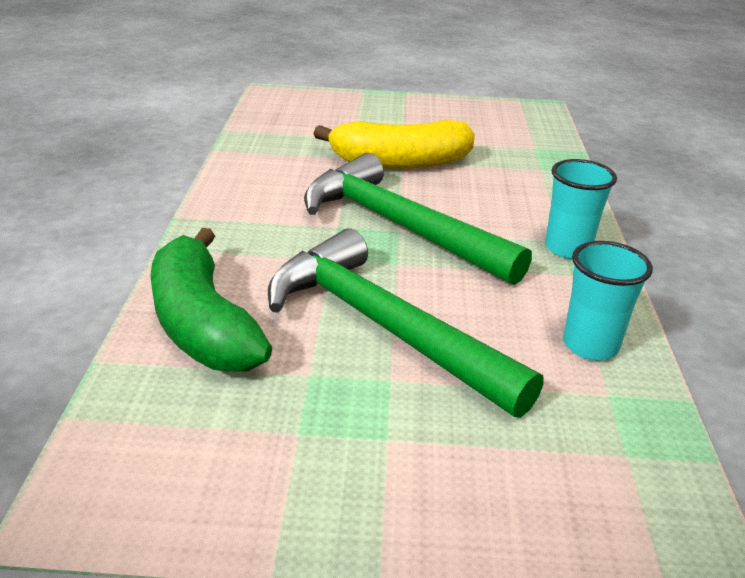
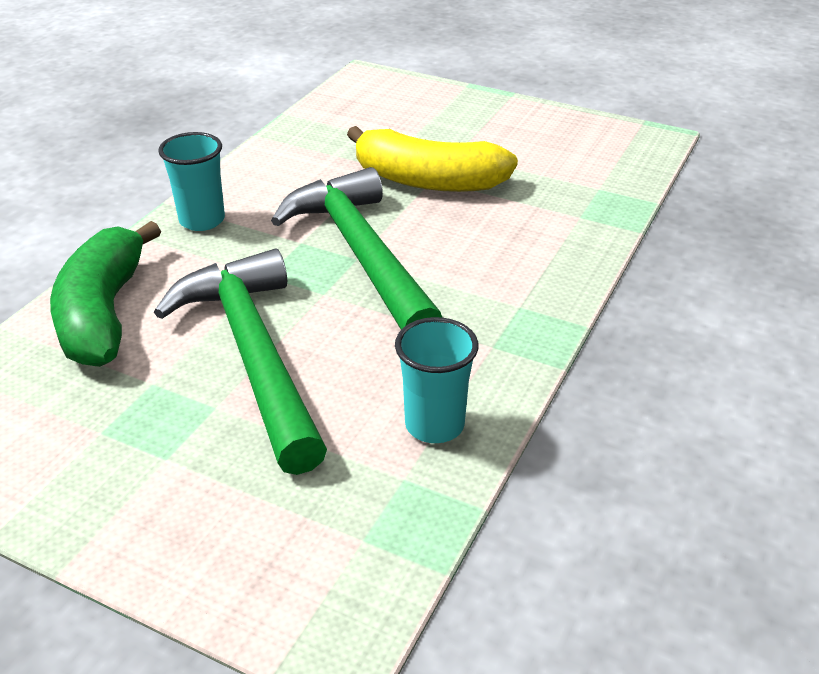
camera: 25 degrees right, 5 degrees up
(567, 248) = (515, 316): turquoise cup -> turquoise cup (202, 220)

